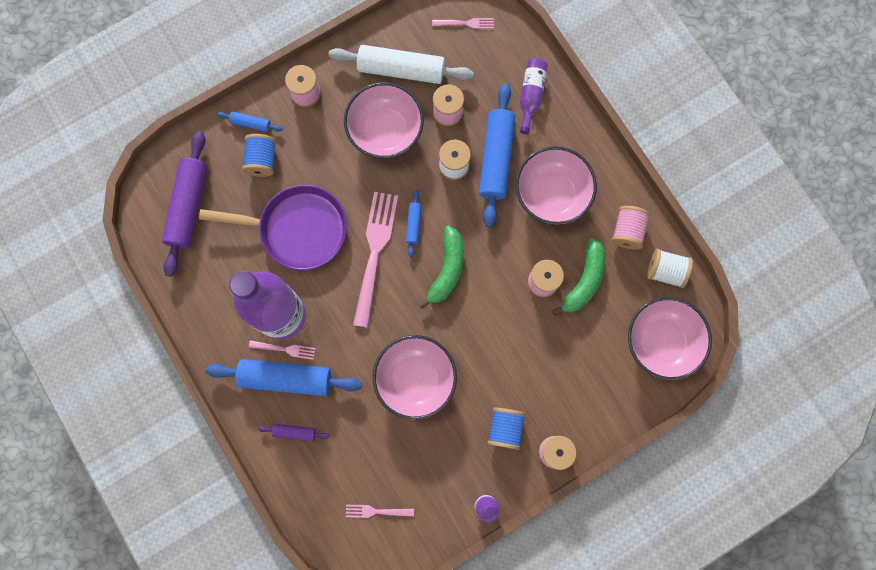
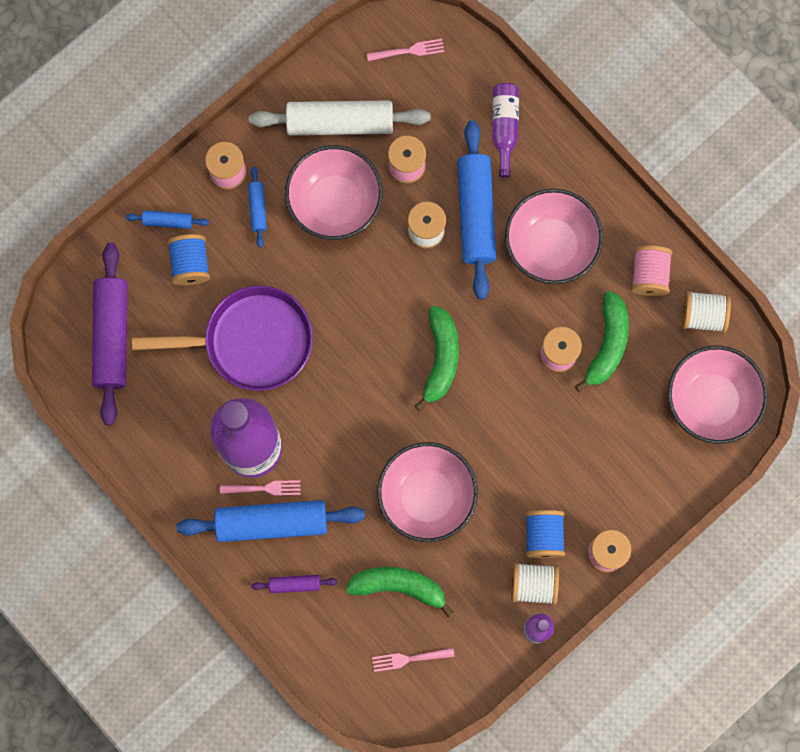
camera: 10 degrees left, 0 degrees up
(375, 253) = (350, 354): pink fork -> none
(379, 449) = (399, 586): none -> green banana
(413, 224) = (390, 311): blue rolling pin -> blue rolling pin (257, 208)
(489, 468) = (533, 585): none -> white spool

